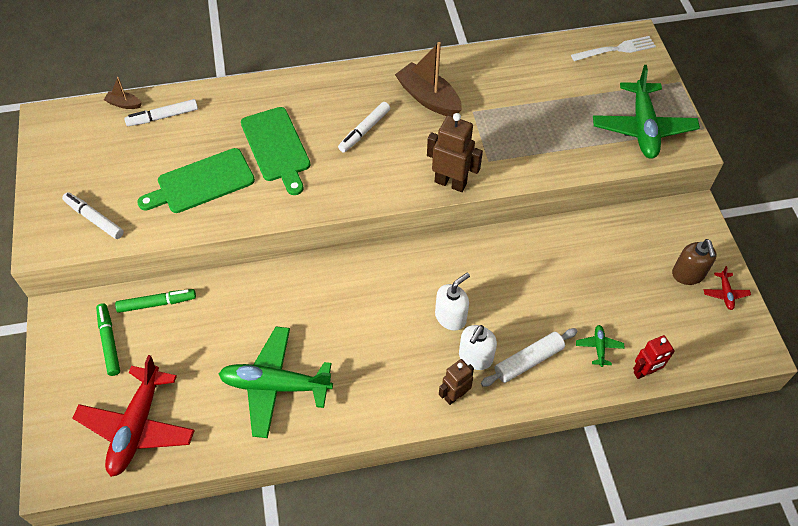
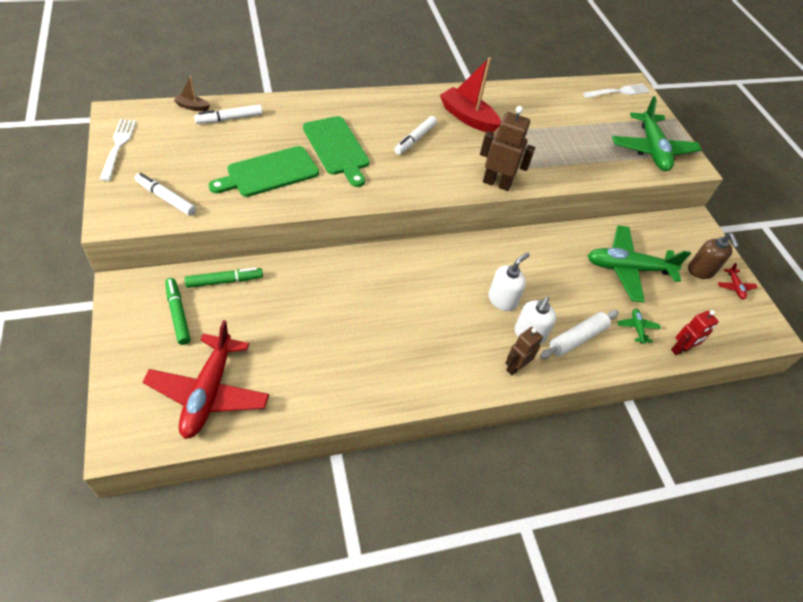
camera: 10 degrees left, 5 degrees down
(47, 159) = (118, 146): none -> white fork
(275, 385) = (344, 356): green plane -> green plane (627, 269)
(428, 98) = (468, 118): brown boat -> red boat

